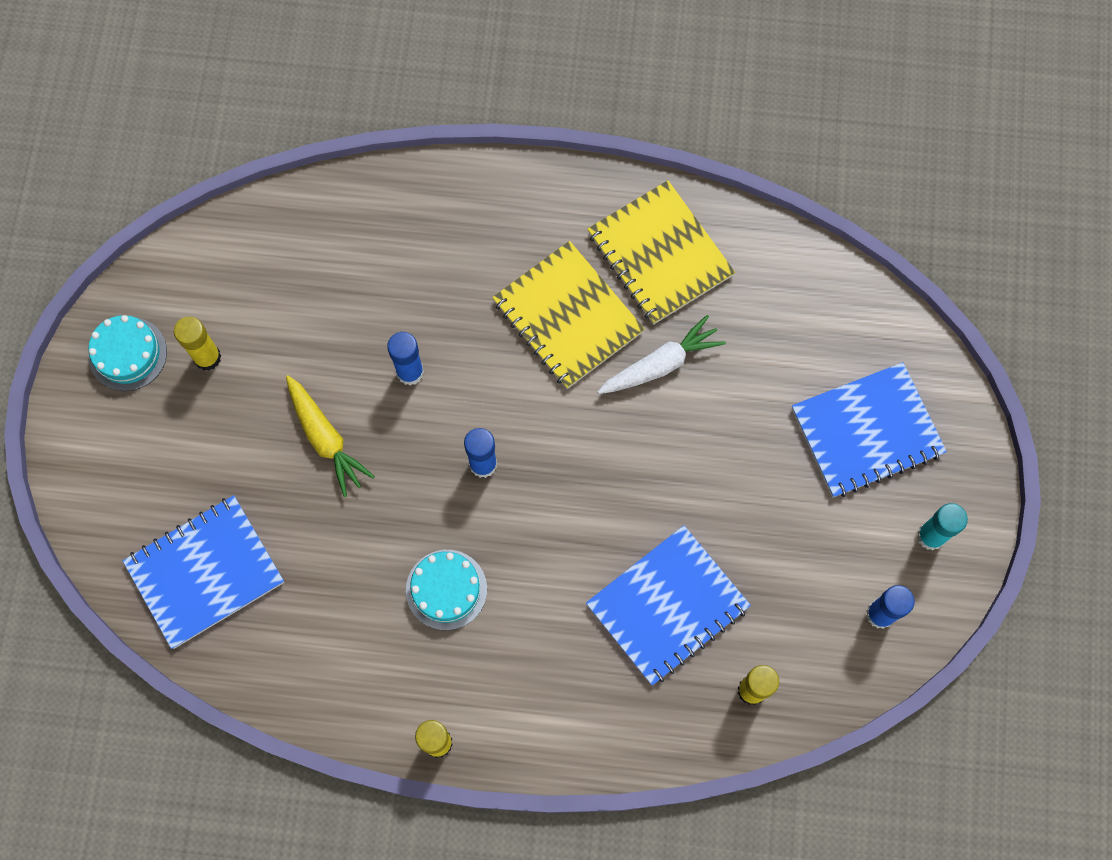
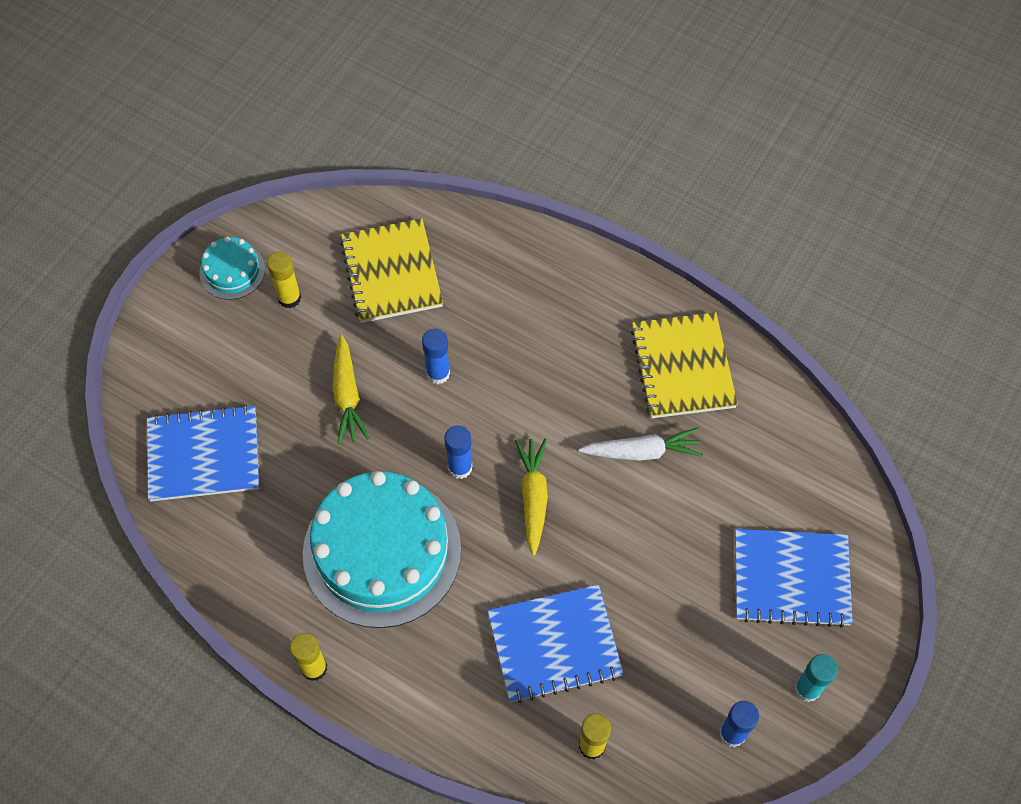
camera: 25 degrees right, 10 degrees down
(446, 589) = (382, 551): turquoise cake -> turquoise cake, size x2.19
(568, 316) = (584, 384): yellow notebook -> yellow notebook (391, 273)
(573, 462) = (533, 497): none -> yellow carrot

